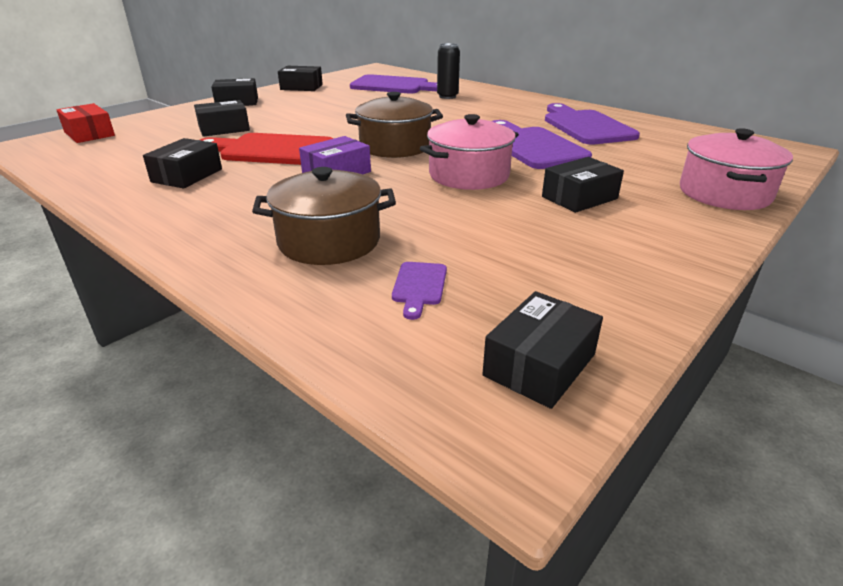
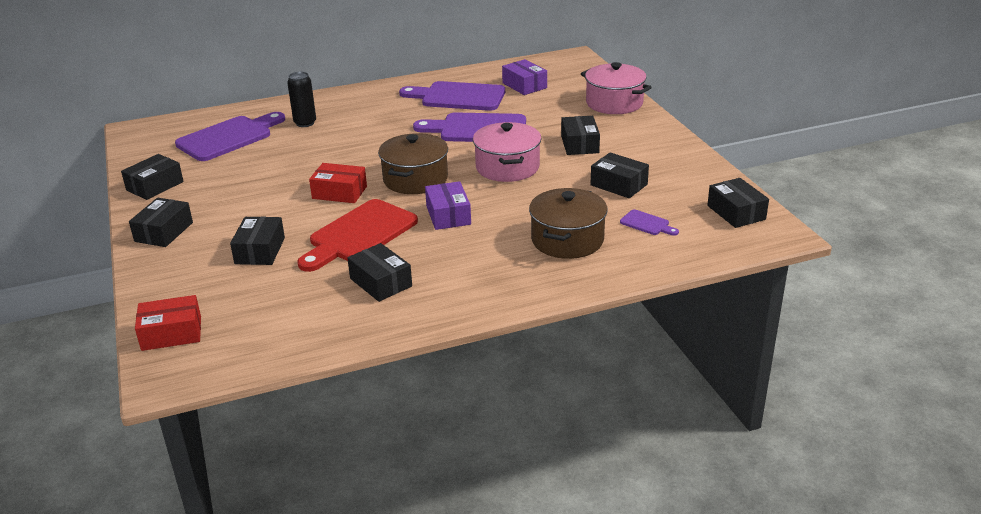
camera: 60 degrees left, 0 degrees up
(341, 129) = (339, 192): none -> red box
(507, 243) = (618, 185): none -> black box
(667, 144) = (524, 85): none -> purple box

